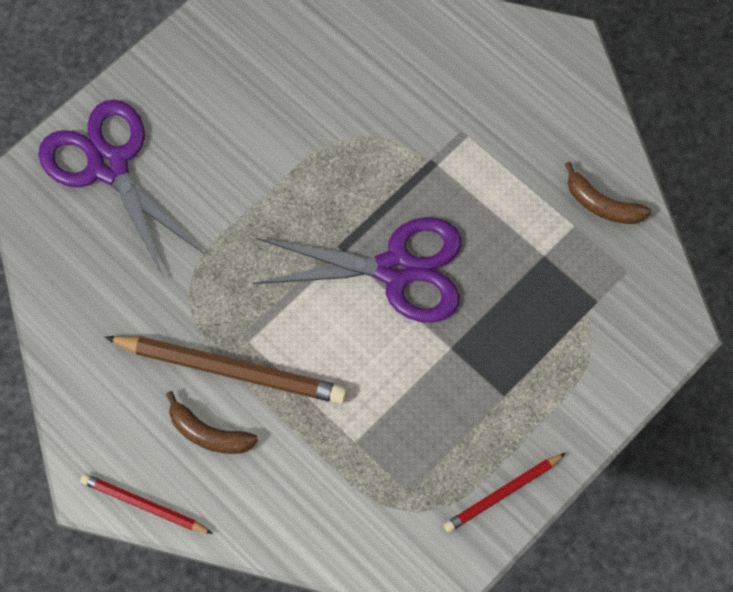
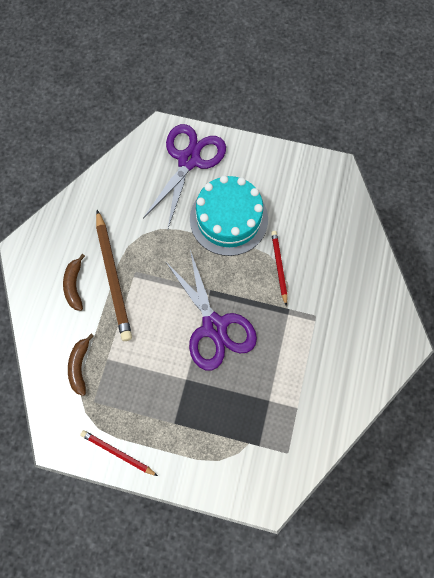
camera: 60 degrees right, 5 degrees up
(144, 505) = (23, 277): red pencil -> red pencil (279, 267)
(243, 163) = (228, 219): none -> turquoise cake
(602, 204) = (320, 416): brown banana -> brown banana (80, 366)

